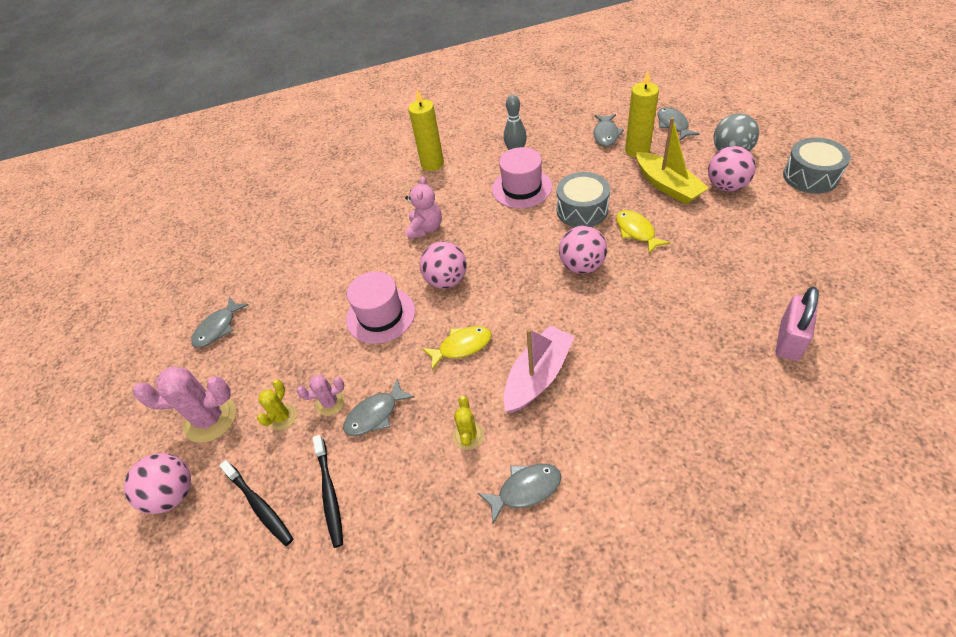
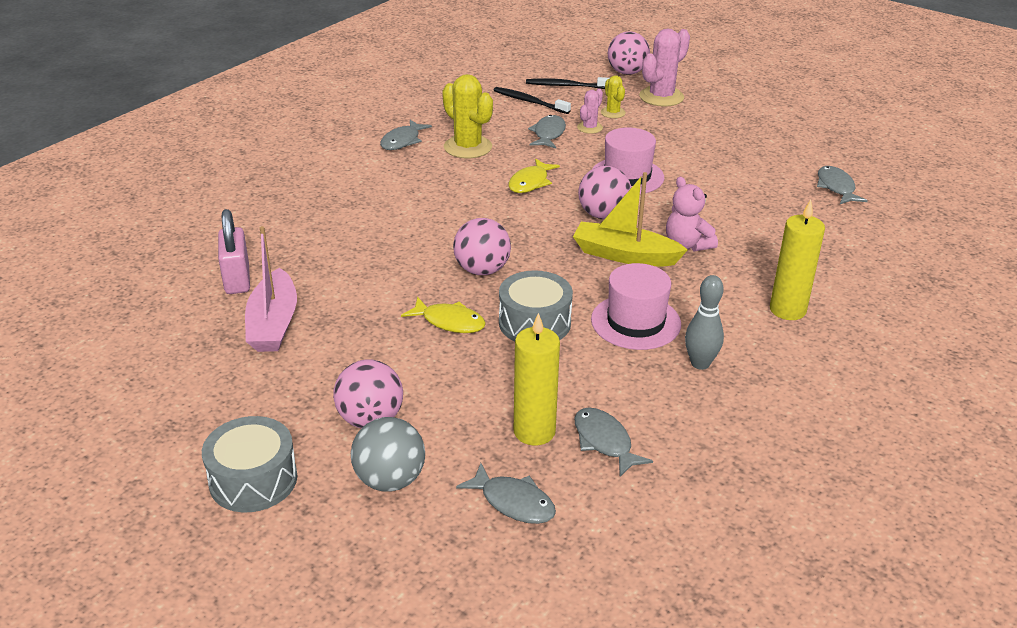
camera: 135 degrees right, 15 degrees down
(218, 328) = (747, 127): grey fish -> grey fish (836, 187)
(468, 435) = (468, 147): yellow cactus -> yellow cactus, size x1.83
(538, 376) = (447, 188): pink boat -> pink boat (273, 324)
(667, 186) = (451, 391): yellow boat -> yellow boat (624, 255)

